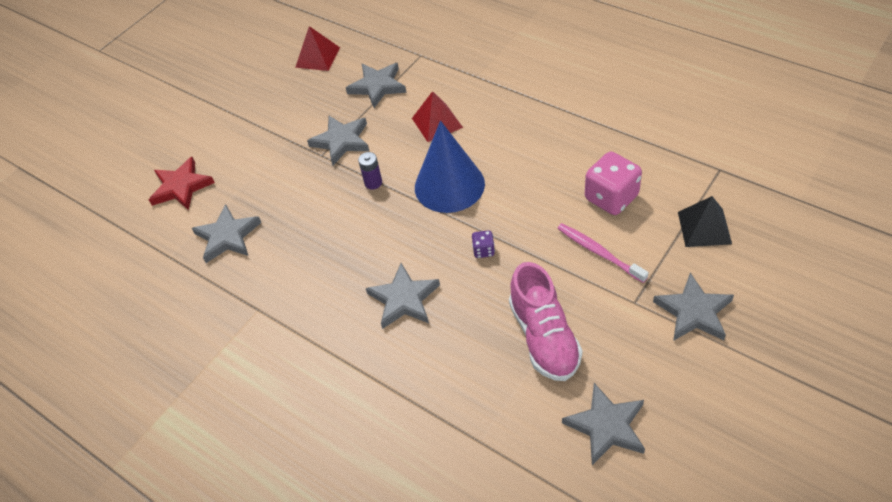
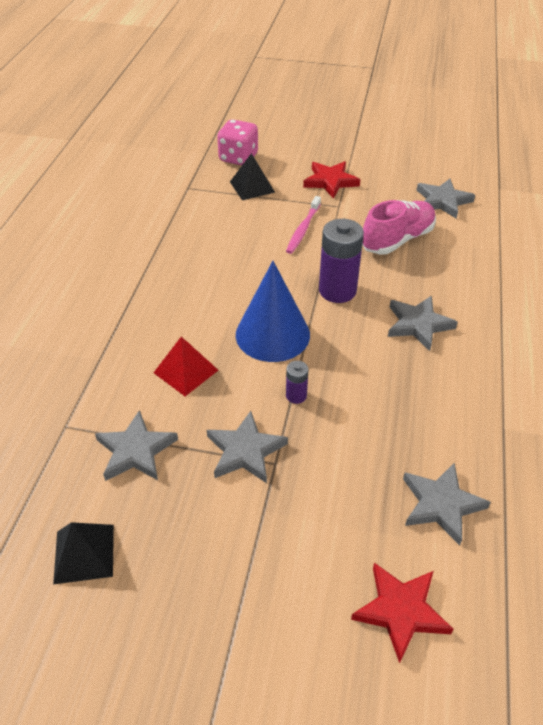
camera: 120 degrees left, 5 degrees down
(317, 57) = (84, 553): red pyramid -> black pyramid
(483, 250) = (337, 290): purple dice -> purple battery
(611, 198) = (242, 233): pink dice -> pink dice (238, 158)
(694, 311) = (330, 181): grey star -> red star

